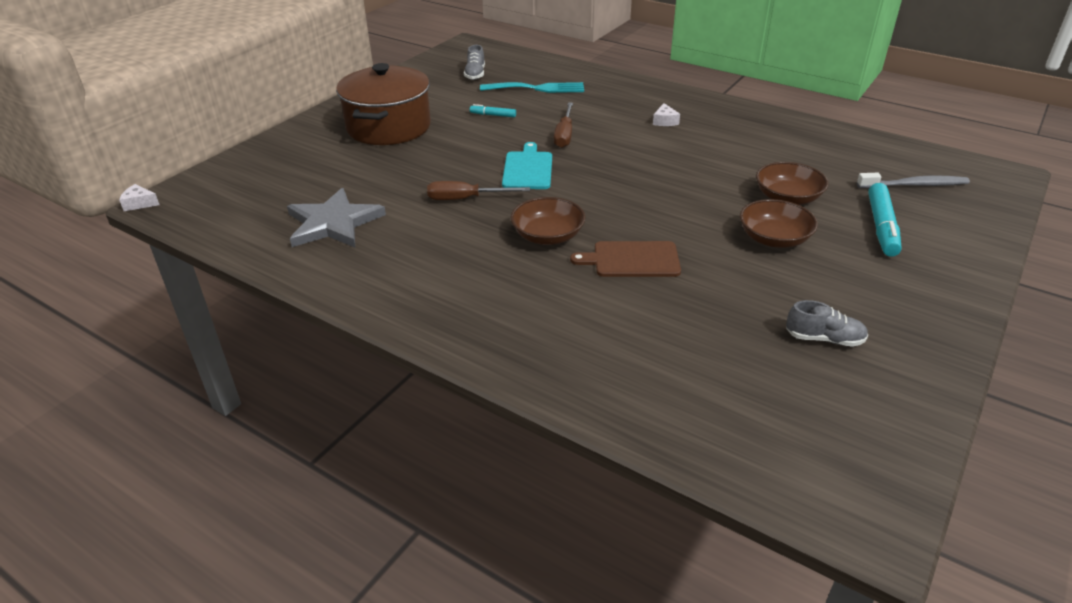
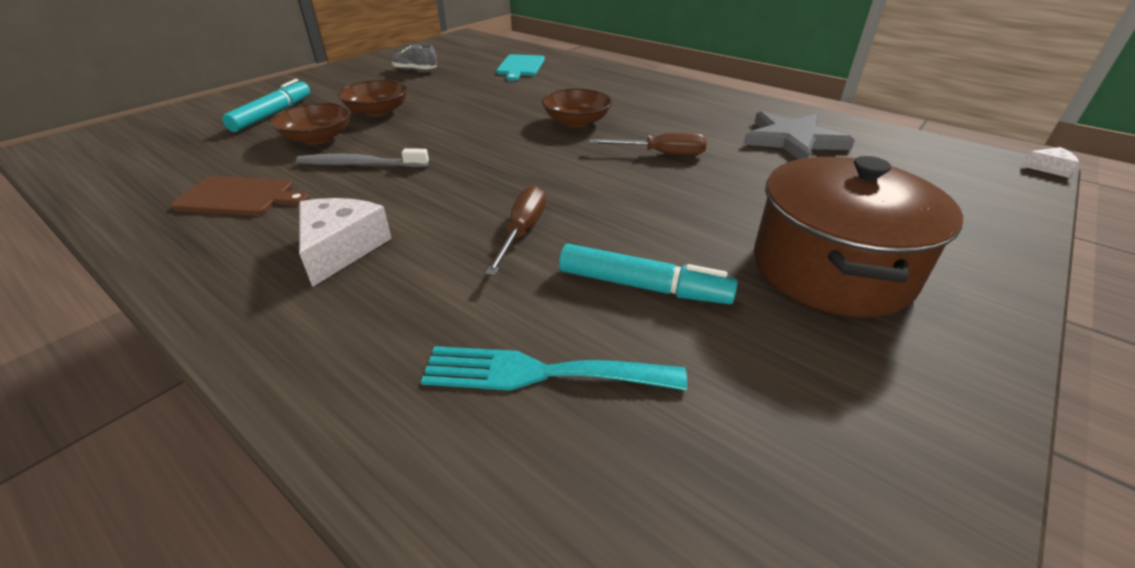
camera: 175 degrees left, 0 degrees up
(475, 74) = (714, 469): grey shoe -> none
(493, 115) = (643, 286): turquoise marker -> turquoise marker, size x1.89
(528, 169) = (587, 182): turquoise cutting board -> turquoise cutting board (520, 67)
(632, 260) = (510, 105): brown cutting board -> brown cutting board (239, 197)
(665, 121) = (341, 249): white cheese -> white cheese, size x1.91
(914, 185) = (168, 142): grey toothbrush -> grey toothbrush (360, 164)

